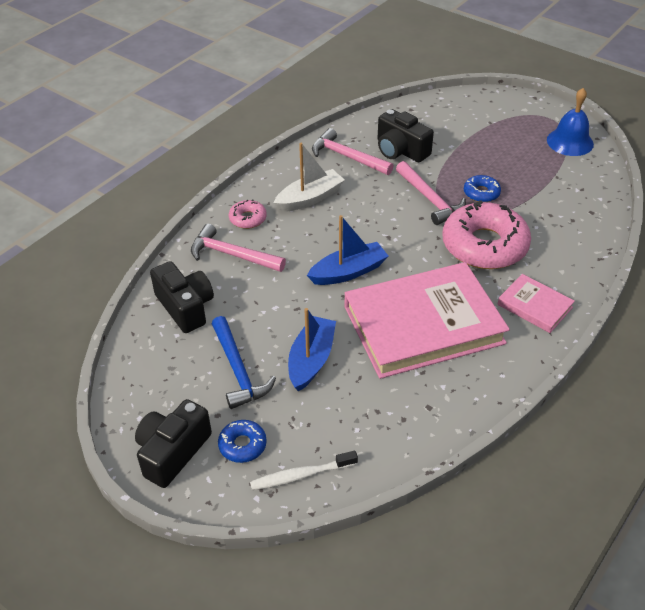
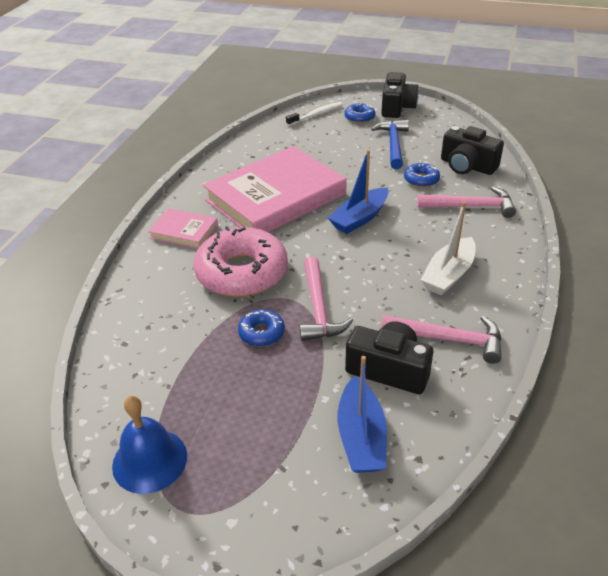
camera: 160 degrees right, 5 degrees down
(238, 370) = (393, 144): blue hammer -> blue hammer turned 45 degrees clockwise
(248, 219) = (489, 239): pink donut -> none
(251, 302) = (421, 180): none -> blue donut
(311, 360) = (348, 160): blue boat -> blue boat (361, 436)
(430, 199) = (318, 308): pink hammer -> pink hammer turned 135 degrees counterclockwise

